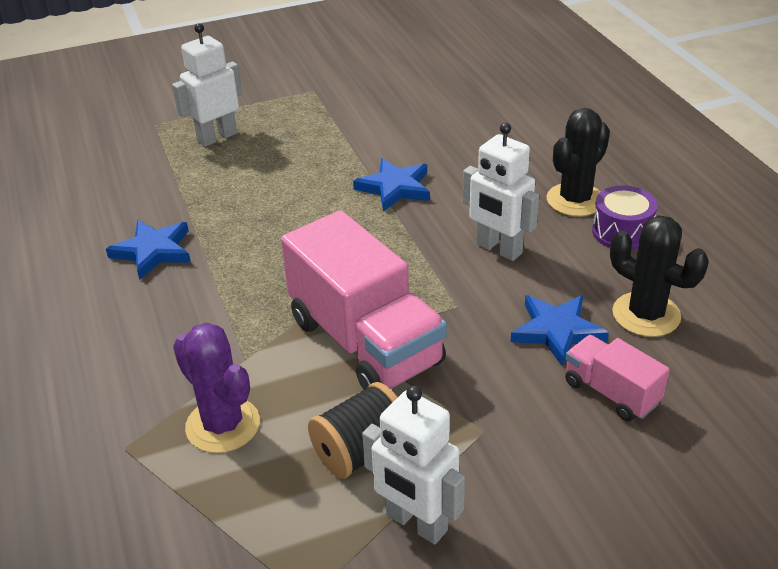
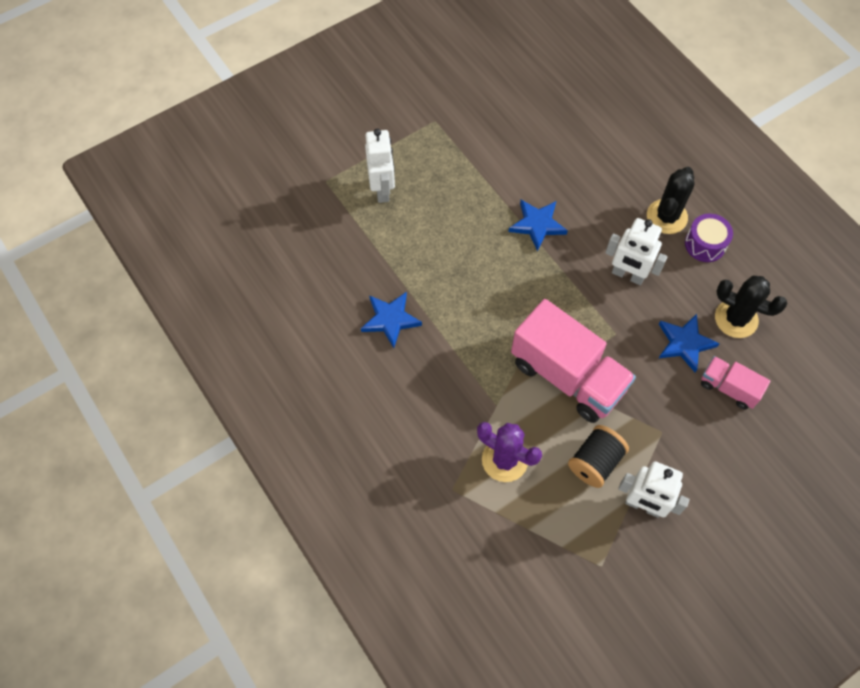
camera: 15 degrees left, 25 degrees up
(217, 137) = (382, 190): white robot -> white robot turned 135 degrees clockwise

